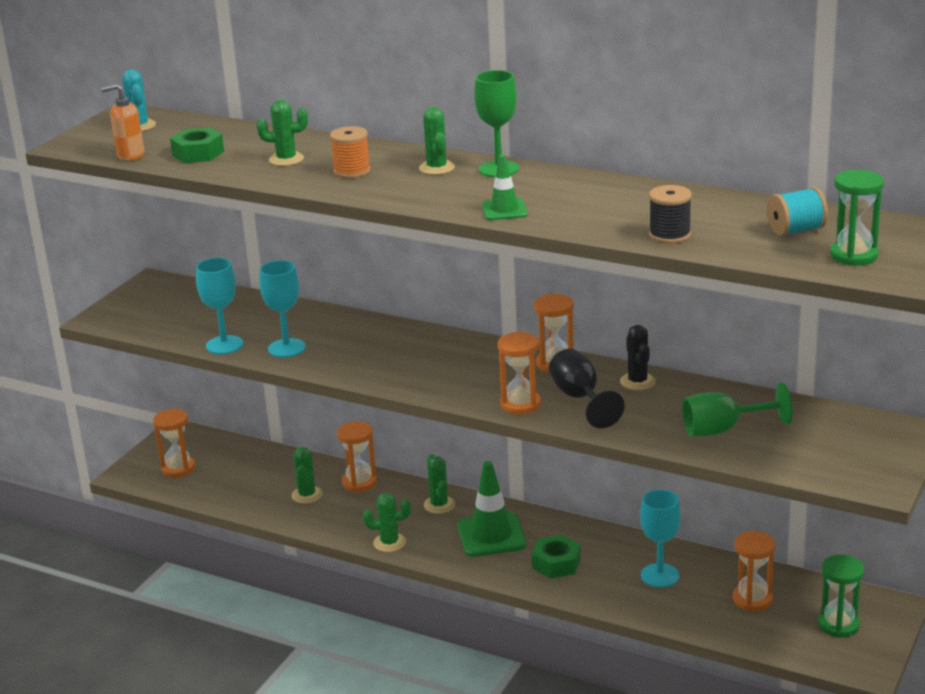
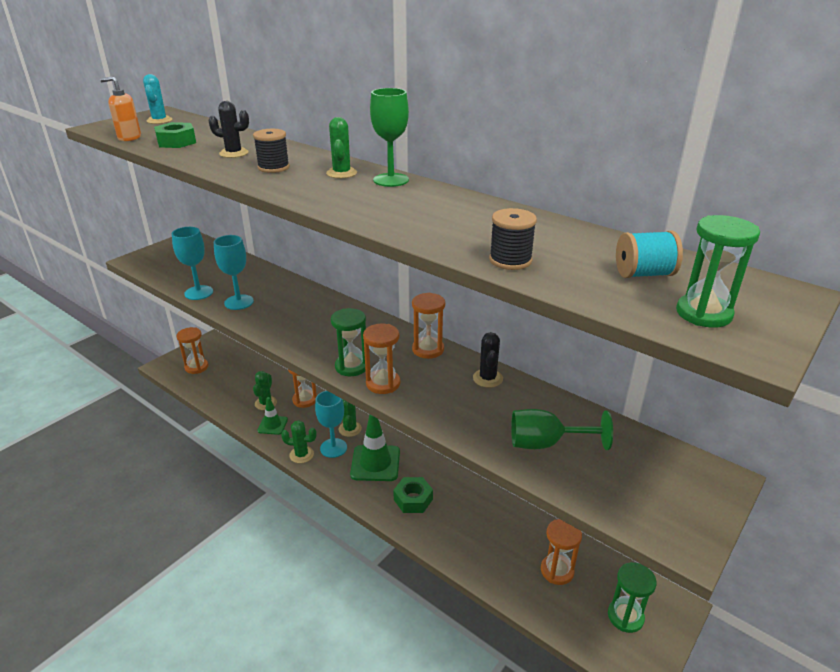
camera: 10 degrees right, 5 degrees up
(286, 159) = (234, 153): green cactus -> black cactus
(352, 171) = (273, 167): orange spool -> black spool
(474, 394) = (351, 366): none -> green hourglass
(504, 210) = (370, 215): green traffic cone -> green traffic cone (272, 425)
(580, 398) = (434, 386): black goblet -> none
(659, 575) = (488, 528): turquoise goblet -> turquoise goblet (333, 448)

